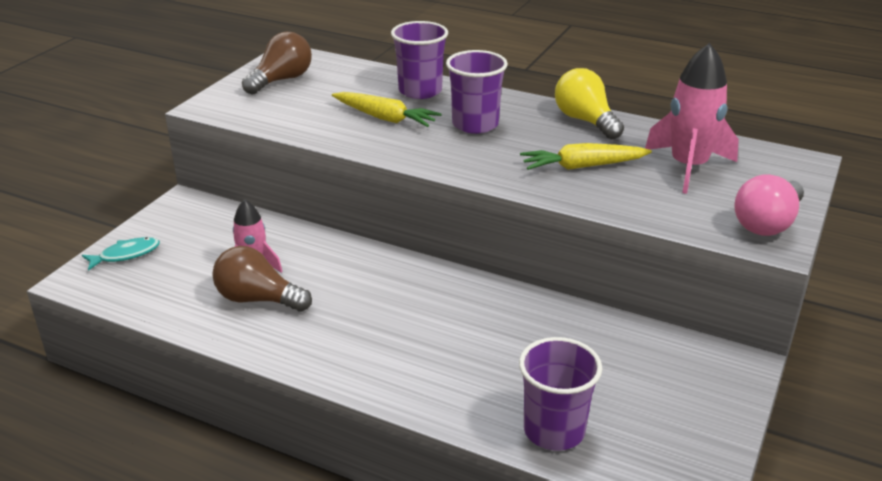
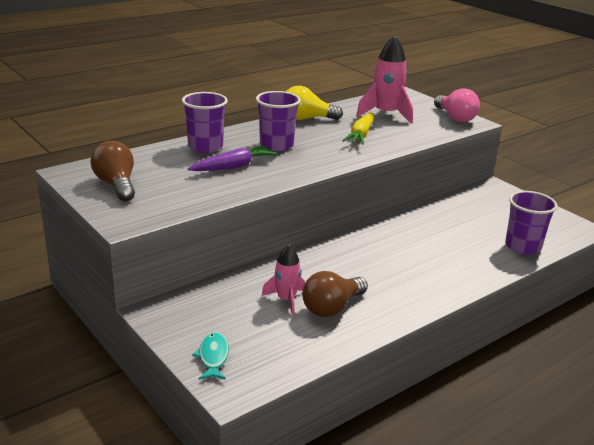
camera: 65 degrees left, 5 degrees down
(385, 118) = (233, 167): yellow carrot -> purple carrot

